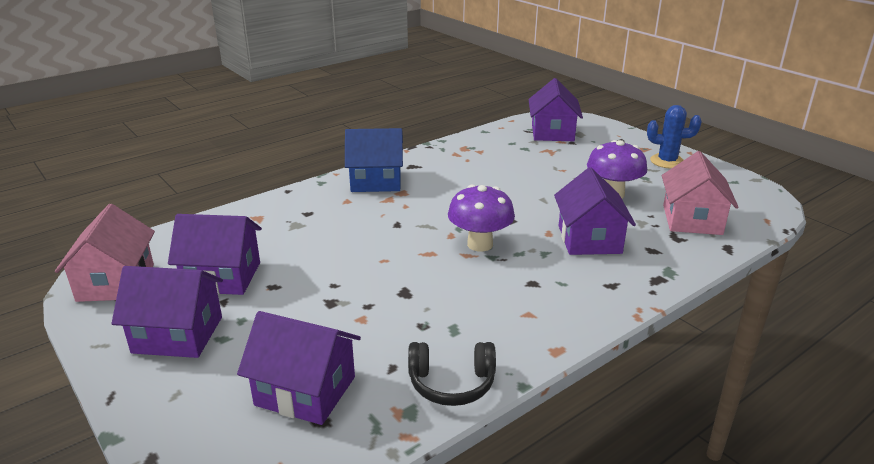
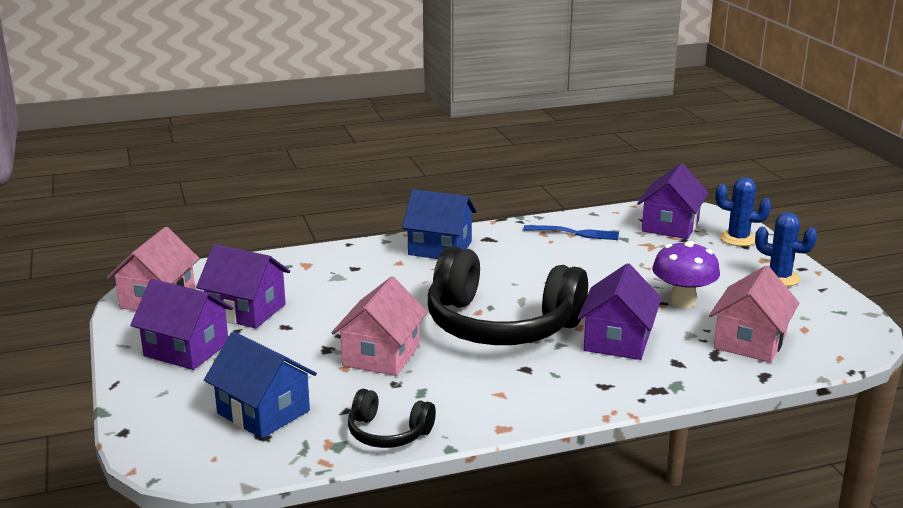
camera: 20 degrees right, 5 degrees down
(305, 391) = (263, 412): purple house -> blue house
(389, 298) = (381, 355): none -> pink house
(480, 244) = (500, 325): purple mushroom -> black headphones
(482, 150) = (575, 233): none -> blue fork
(611, 135) = (738, 238): none -> blue cactus

